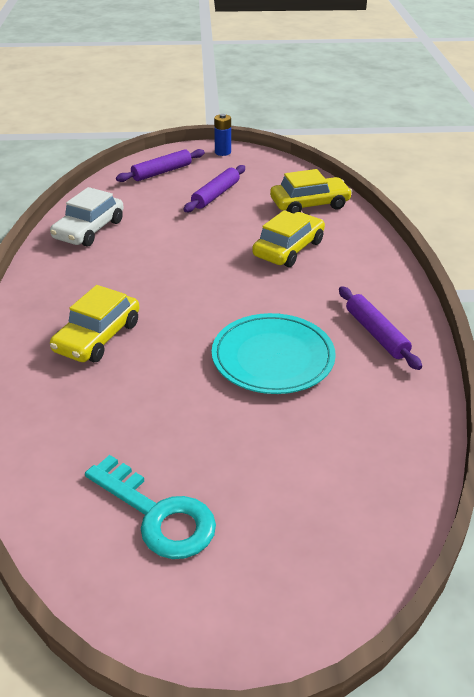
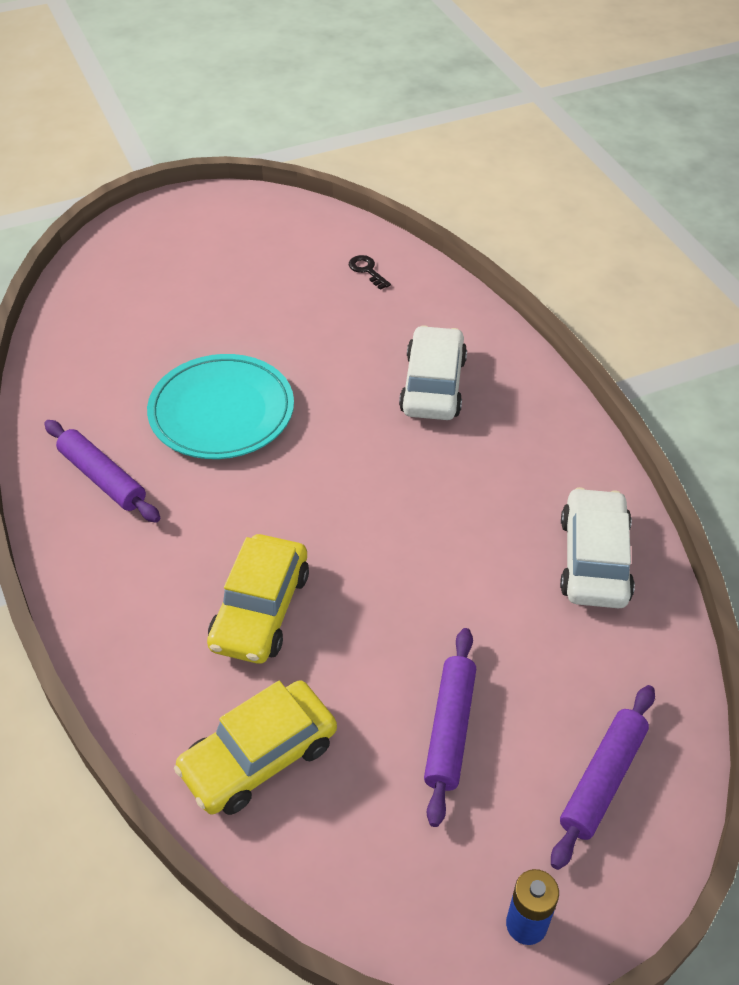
camera: 160 degrees right, 10 degrees up
(68, 459) = (367, 270): none -> black key
(97, 337) = (433, 385): yellow car -> white car
(158, 515) = (267, 253): turquoise key -> none

